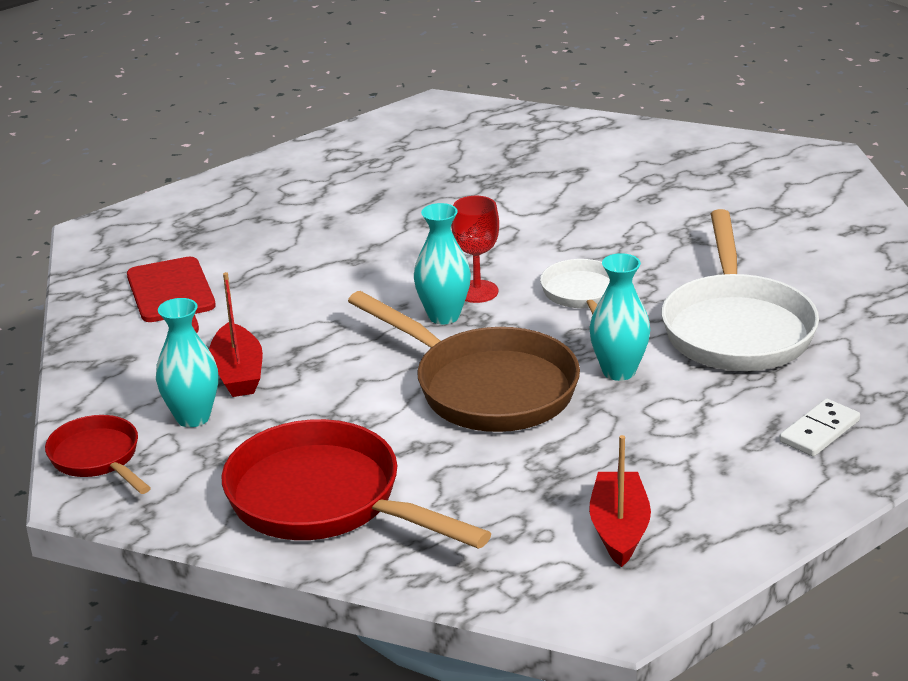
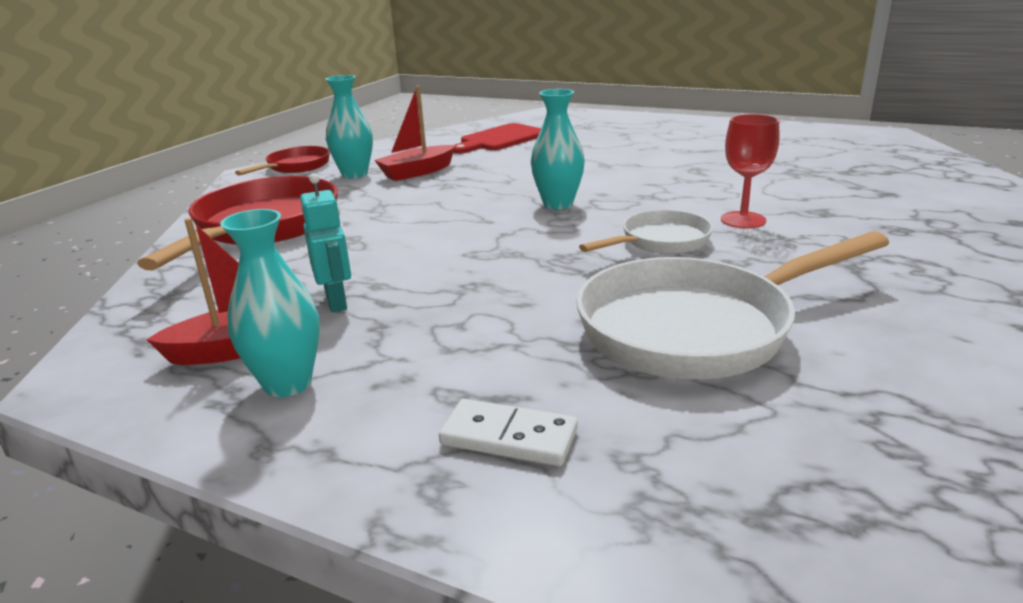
camera: 65 degrees right, 5 degrees down
(477, 291) = (611, 206): red goblet -> red goblet (743, 220)
(486, 388) = (459, 241): brown pan -> none
(567, 472) = (336, 301): none -> turquoise robot
(619, 371) = (538, 286): turquoise vase -> turquoise vase (287, 383)

